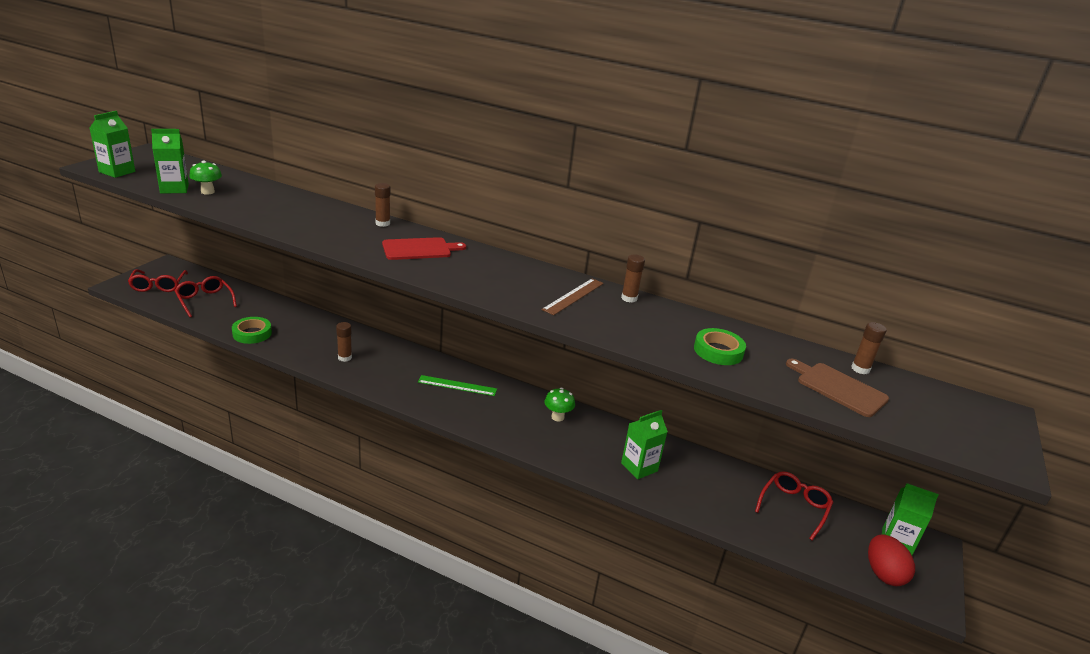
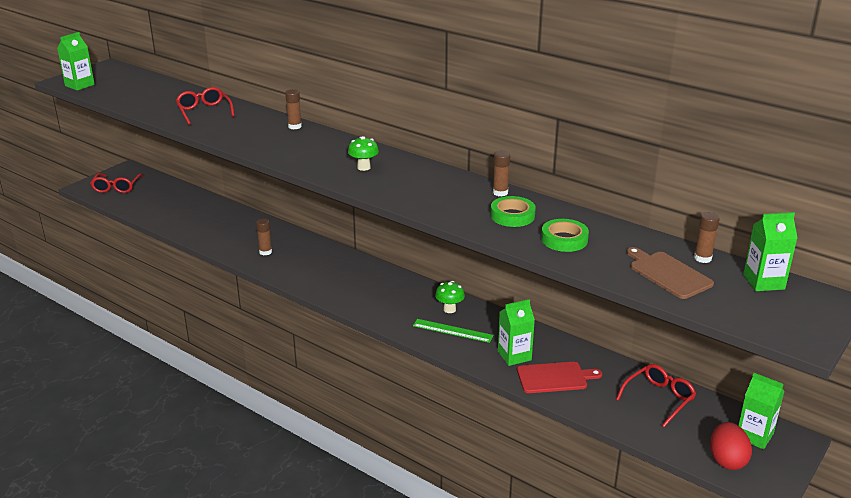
camera: 15 degrees right, 0 degrees up
(174, 189) = (123, 99): green carton -> green carton (763, 282)
(205, 301) = (153, 201): red glasses -> red glasses (204, 111)
(207, 192) = (150, 101): green mushroom -> green mushroom (363, 167)
(252, 333) = (189, 229): green tape -> green tape (512, 216)
(419, 249) = (320, 149): red cutting board -> red cutting board (555, 378)
(457, 385) = (362, 279): green ruler -> green ruler (452, 330)
(573, 296) = (447, 190): brown ruler -> none

